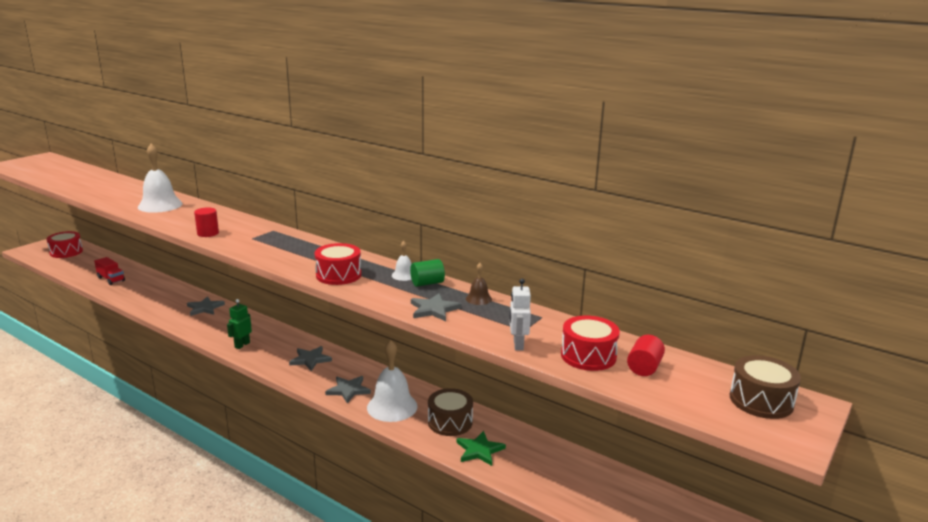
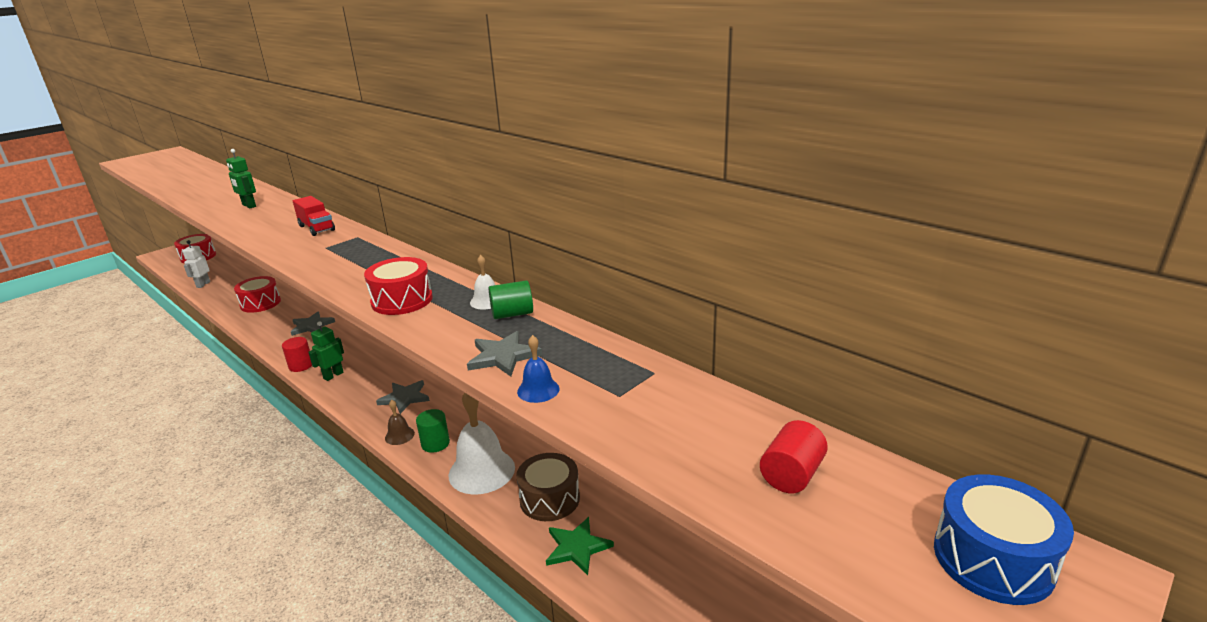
camera: 10 degrees right, 5 degrees up
(111, 279) = (228, 289): red truck -> red truck (316, 228)
(160, 205) = (249, 206): white bell -> green robot
(208, 233) = (278, 241): red cylinder -> red cylinder (301, 365)
(348, 390) = (435, 443): grey star -> green cylinder
(468, 328) = (538, 390): none -> blue bell
(478, 299) = (573, 340): brown bell -> brown bell (399, 435)
(518, 345) = (601, 422): white robot -> white robot (203, 284)
(588, 356) = (704, 447): red drum -> red drum (260, 303)
(761, 400) = (993, 559): brown drum -> blue drum

